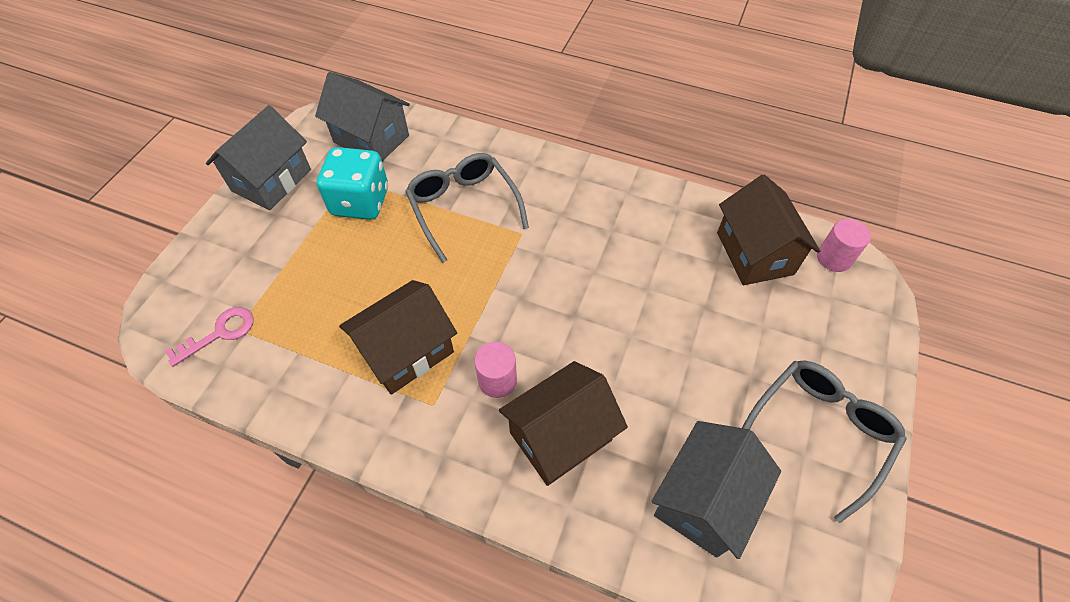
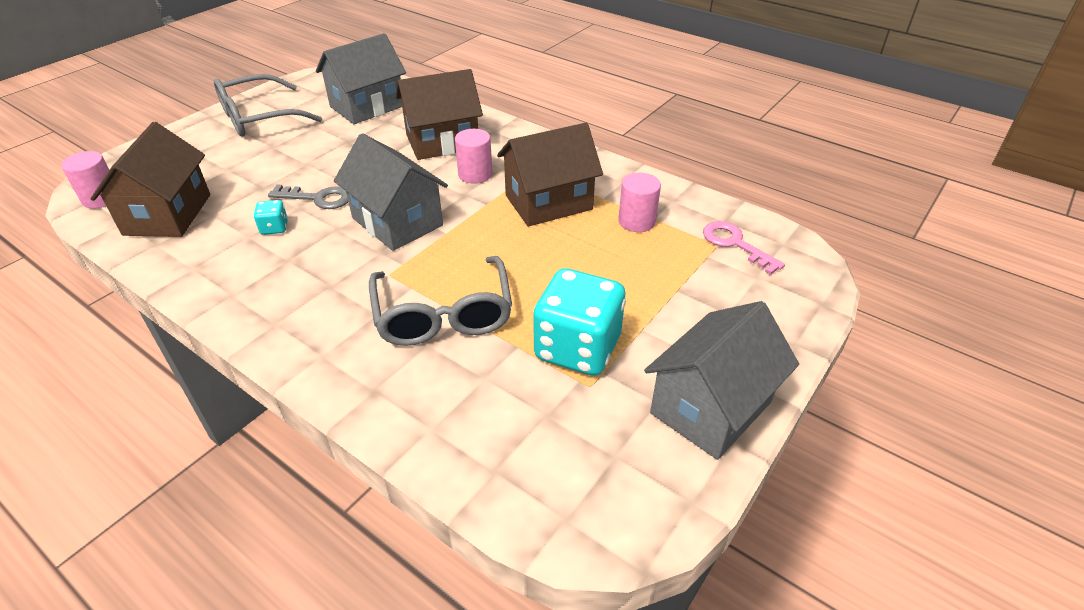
camera: 165 degrees left, 15 degrees down
(220, 333) = (735, 244): pink key -> pink key turned 75 degrees clockwise
(314, 343) = (636, 221): none -> pink cylinder
(371, 139) = (548, 451): grey house -> grey house (397, 222)
(638, 304) = (318, 198): none -> grey key
(648, 259) = (274, 228): none -> turquoise dice

